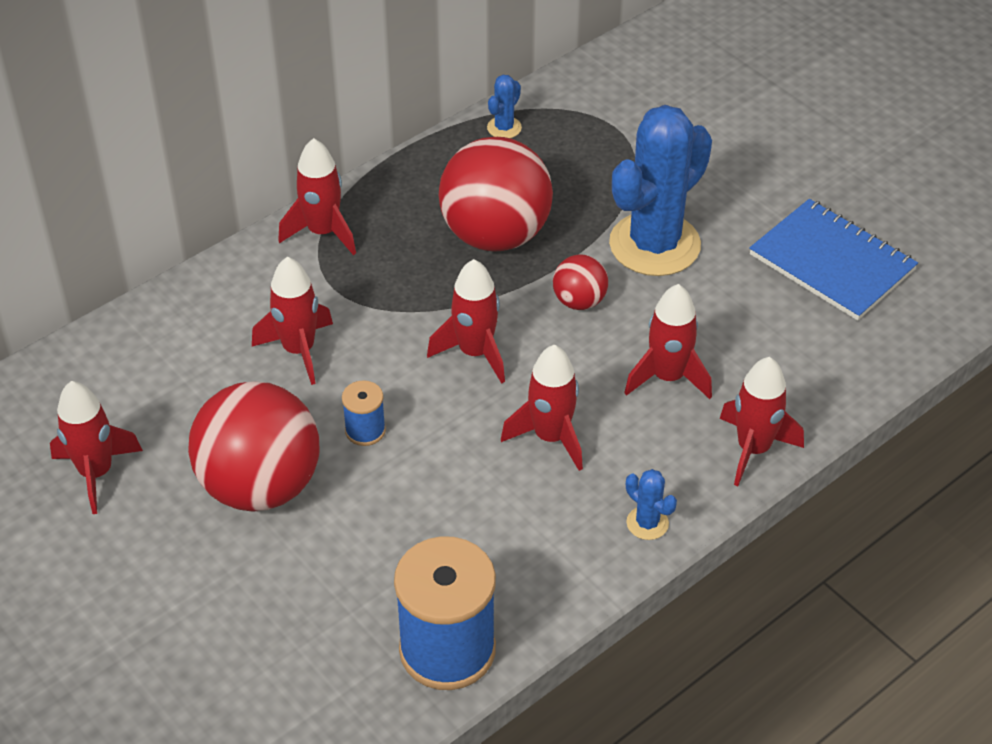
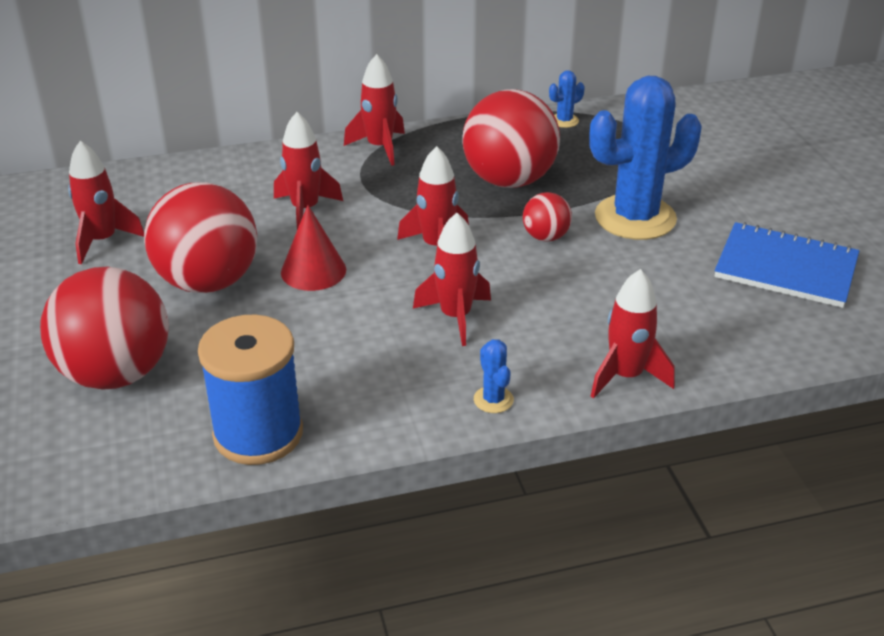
camera: 25 degrees right, 10 degrees down
(248, 637) = (116, 374): none -> red ball
(365, 430) = (313, 271): blue spool -> red cone
(668, 377) = (584, 305): red rocket -> none
(831, 262) = (785, 268): blue notebook -> blue notebook turned 45 degrees counterclockwise

